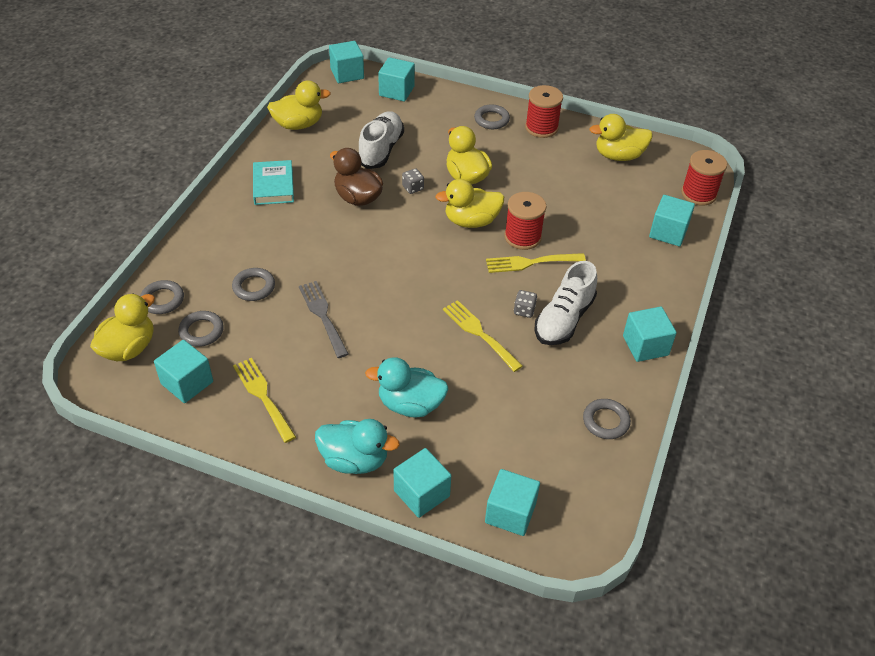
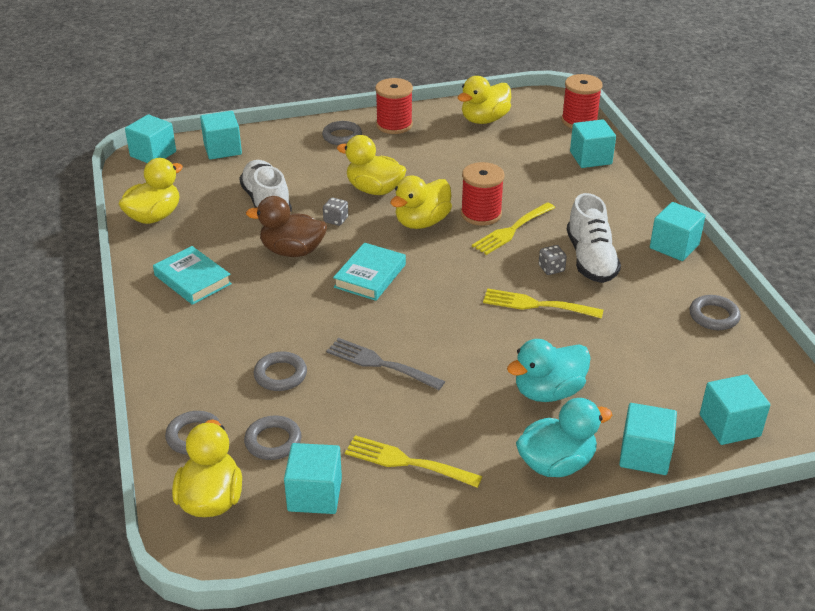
camera: 35 degrees left, 10 degrees down
(388, 245) = (370, 276): none -> turquoise book

